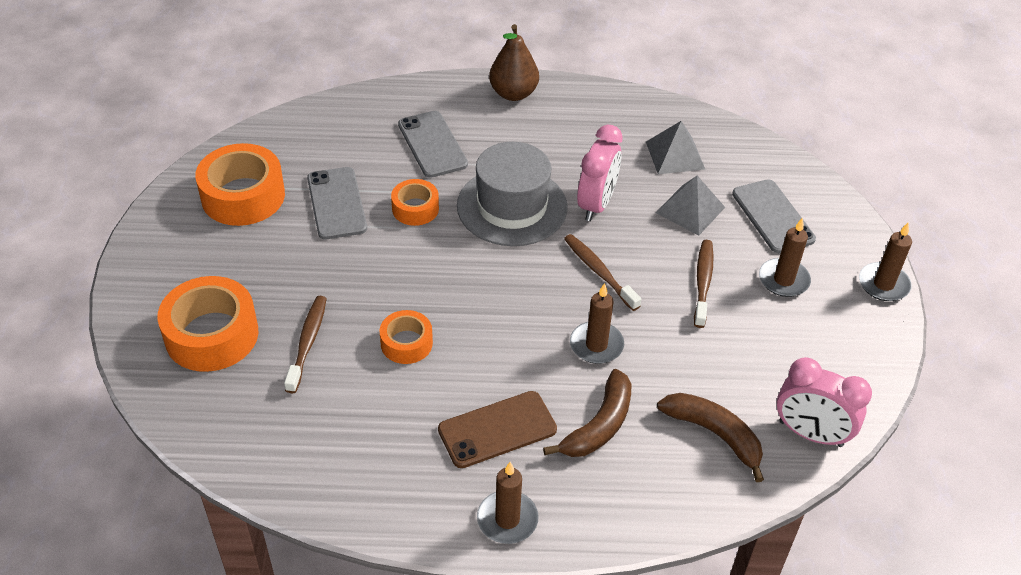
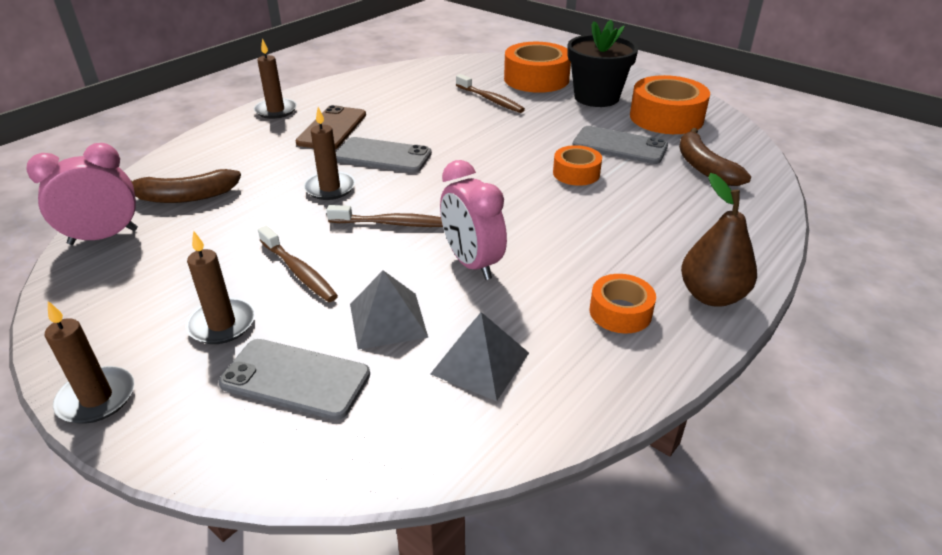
camera: 130 degrees right, 10 degrees down
(229, 262) = (596, 97): none -> black flower pot
(406, 343) = (443, 126): orange tape -> orange tape (620, 312)
(432, 144) = (659, 211): grey phone -> grey phone (383, 156)
(512, 206) = (525, 217): grey hat -> none
(599, 425) = (273, 160): brown banana -> brown banana (704, 167)

